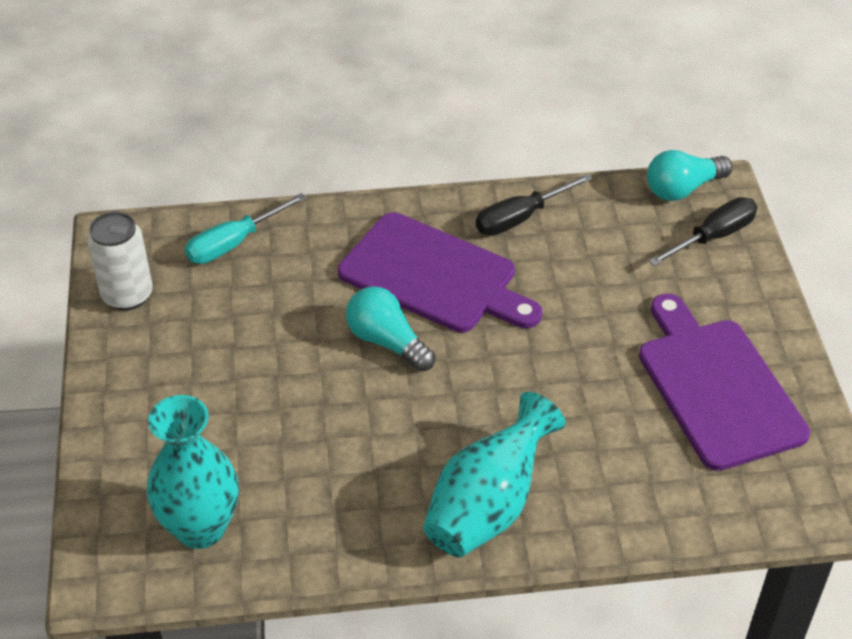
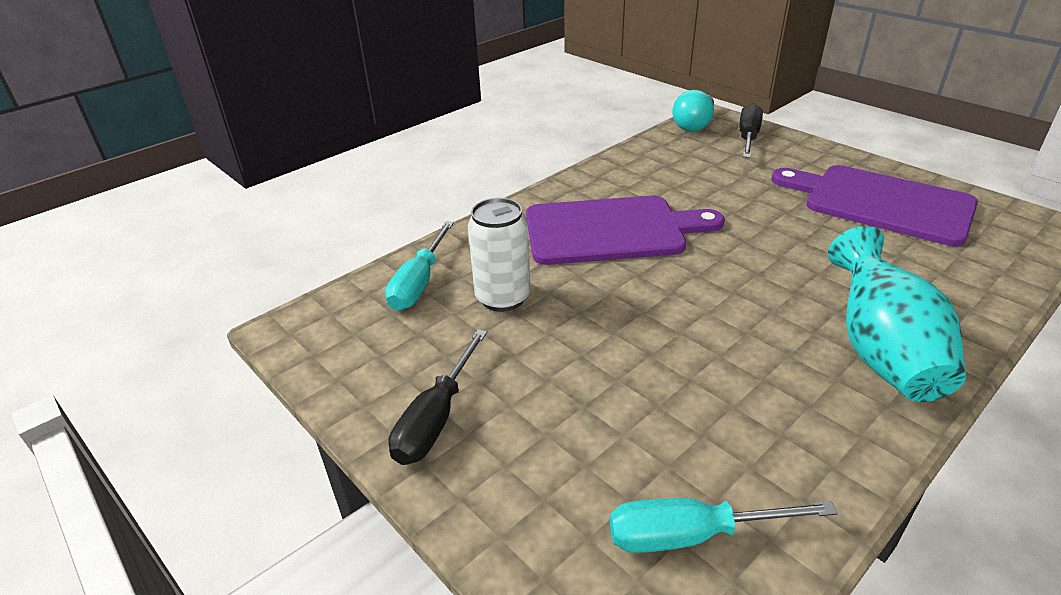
camera: 35 degrees left, 10 degrees down
(127, 295) = (358, 368): white can -> white can (502, 298)
(201, 528) = (691, 535): turquoise vase -> turquoise screwdriver
(387, 341) = (637, 285): turquoise light bulb -> none
(520, 218) = (621, 176): black screwdriver -> black screwdriver (436, 418)

